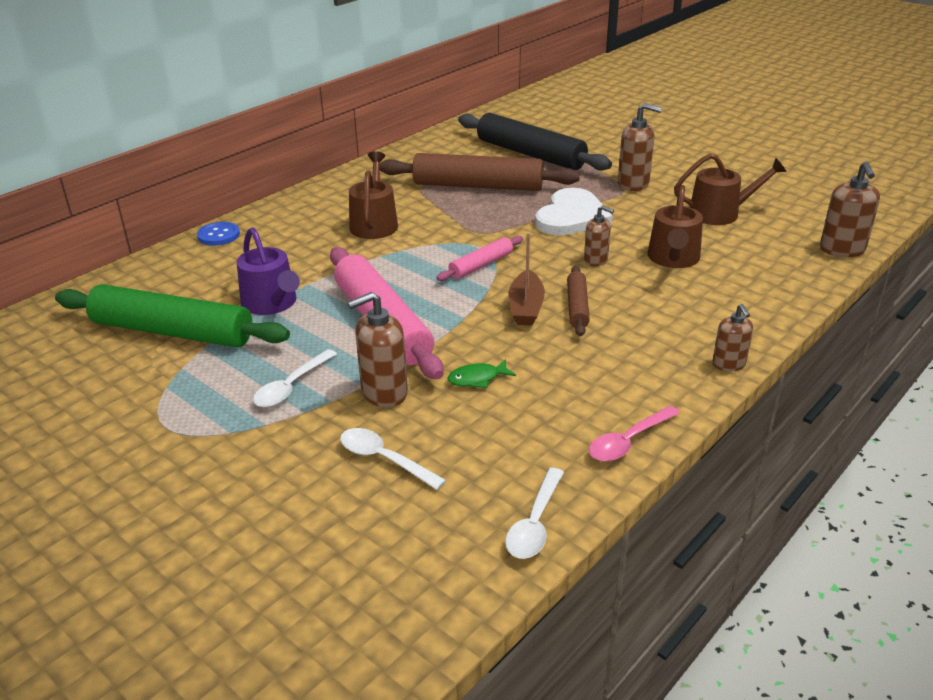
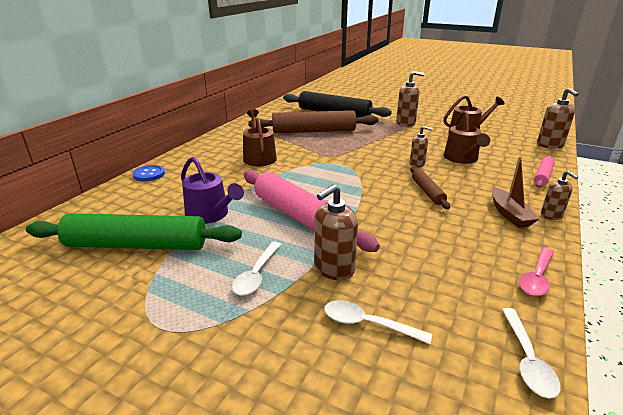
camera: 15 degrees left, 5 degrees down
(477, 379) = (396, 248): green fish -> none
(481, 265) = (346, 174): pink rolling pin -> pink rolling pin (542, 176)
(526, 307) = (394, 196): brown boat -> brown boat (509, 214)
(571, 217) = (383, 142): white heart -> none

